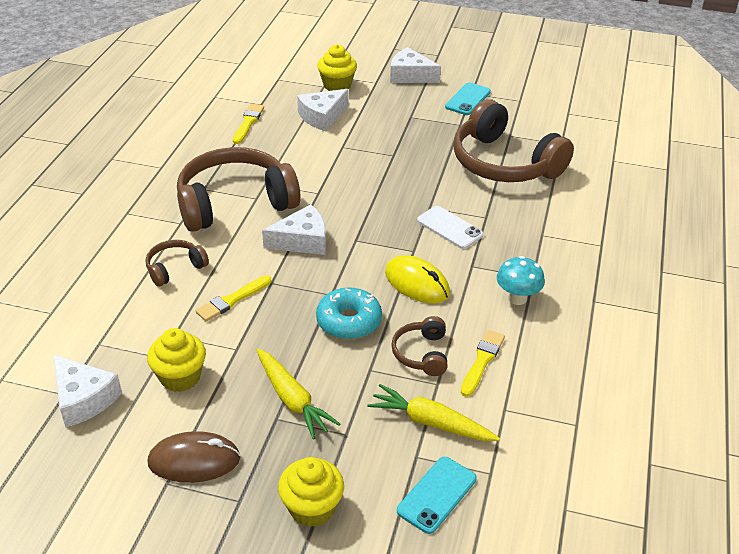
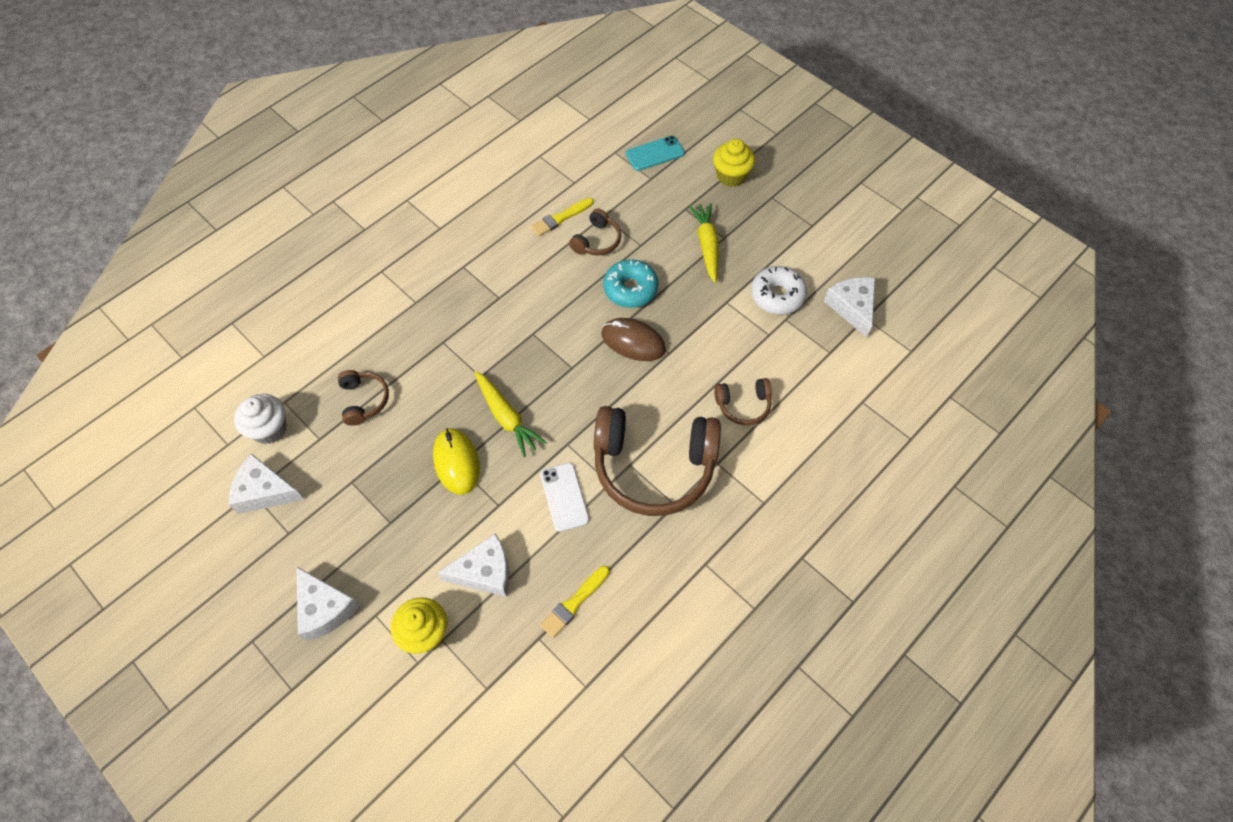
camera: 150 degrees left, 20 degrees up
(180, 377) = (777, 296): yellow cupcake -> white donut
(194, 460) = (790, 232): brown mouse -> brown mouse (633, 341)
(232, 300) = (709, 348): yellow brush -> none
(302, 241) = (618, 387): white cheese -> white cheese (264, 491)
(417, 283) = (555, 300): yellow mouse -> yellow mouse (456, 462)
(431, 422) = (627, 193): yellow carrot -> yellow carrot (506, 417)
(449, 228) = (483, 344): white phone -> white phone (564, 497)
(467, 99) = (304, 523): turquoise phone -> none
(504, 163) = (364, 400): brown headphones -> brown headphones, size x0.46
(517, 298) = (492, 254): turquoise mushroom -> none
(551, 128) = (269, 429): none -> white cupcake

